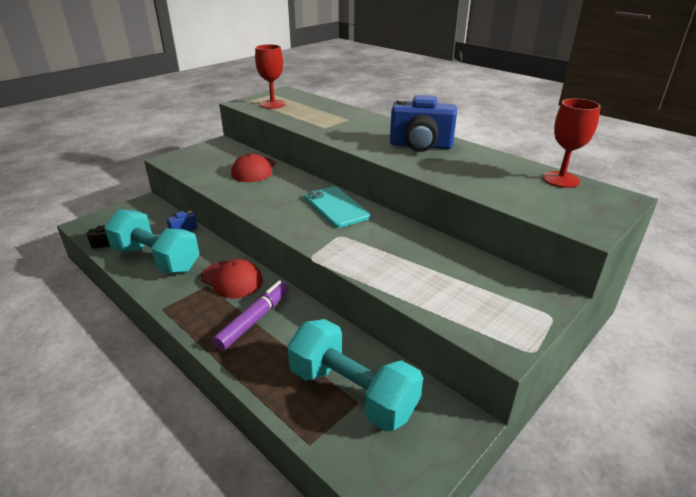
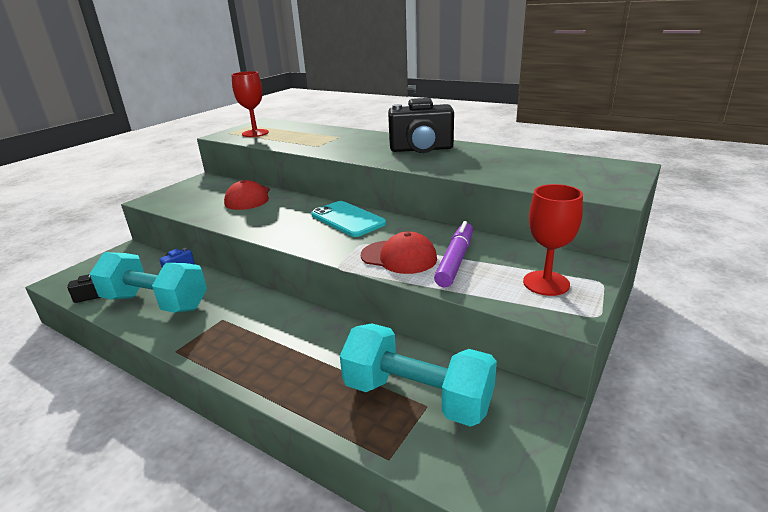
camera: 10 degrees left, 5 degrees down
(232, 279) = (249, 309): red cap -> red cap (399, 257)
(254, 320) = (286, 344): purple marker -> purple marker (455, 260)
(420, 146) = (421, 149): blue camera -> black camera
(560, 179) = (567, 160): red goblet -> red goblet (546, 283)

